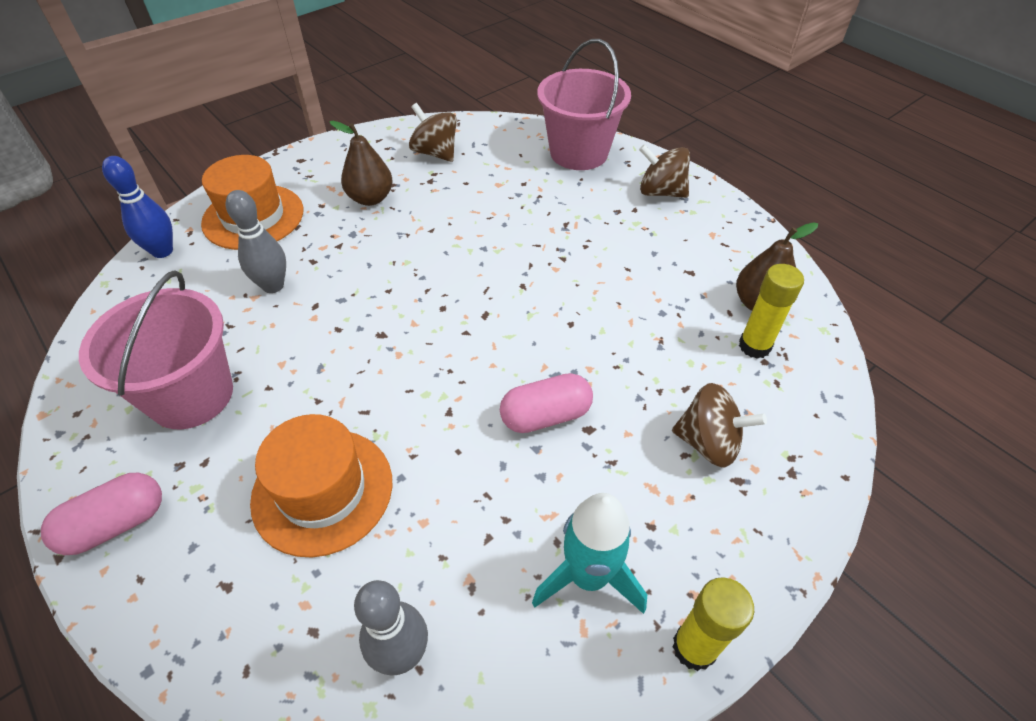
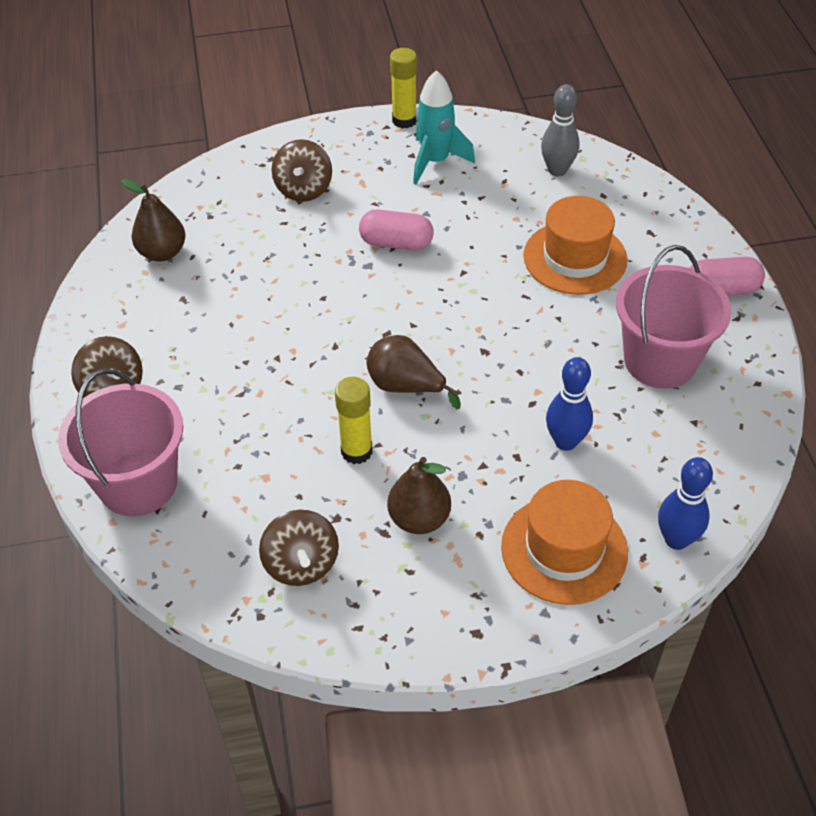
camera: 150 degrees left, 0 degrees up
(273, 286) = (565, 441): grey bowling pin -> blue bowling pin
(436, 276) = (405, 386): none -> brown pear
(708, 442) = (304, 189): brown spinning top -> brown spinning top turned 135 degrees counterclockwise
(754, 346) = (204, 227): yellow glue stick -> yellow glue stick (356, 451)

